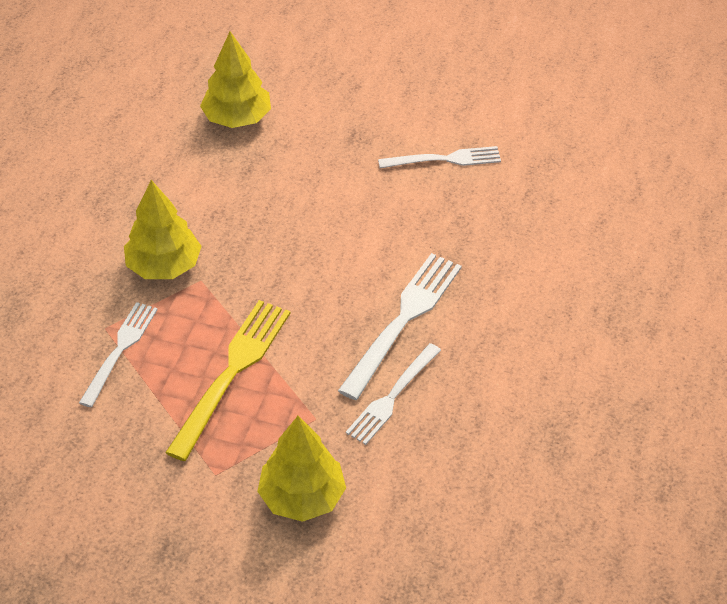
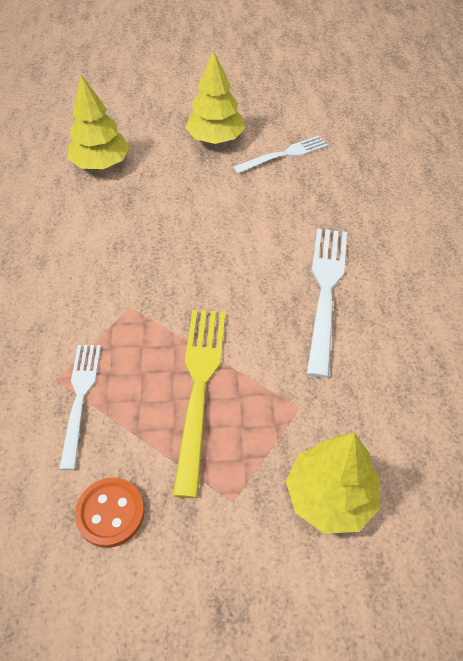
camera: 20 degrees left, 5 degrees up
(108, 450) = (110, 513): none -> orange button
(164, 266) = (90, 303): yellow tree -> yellow tree (215, 139)
(392, 397) = (356, 364): white fork -> none

